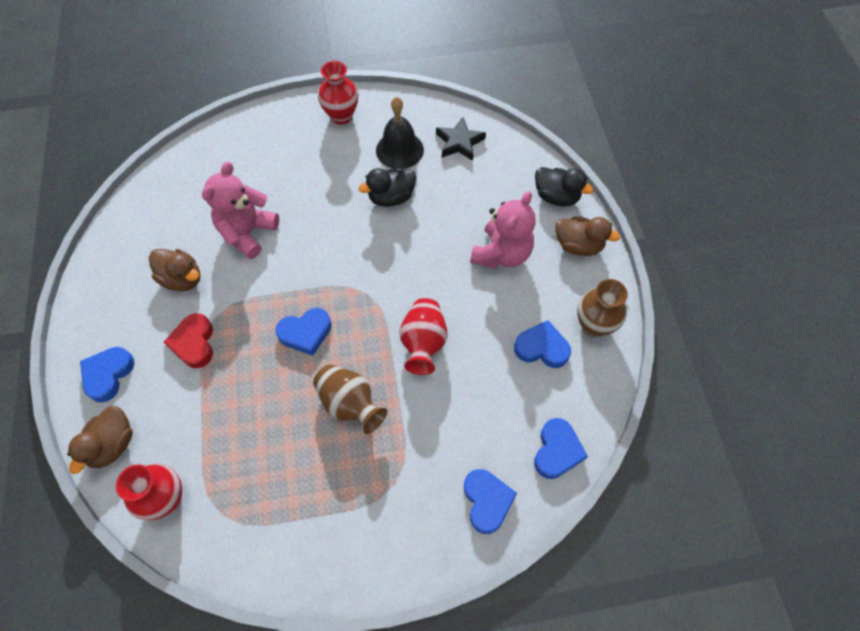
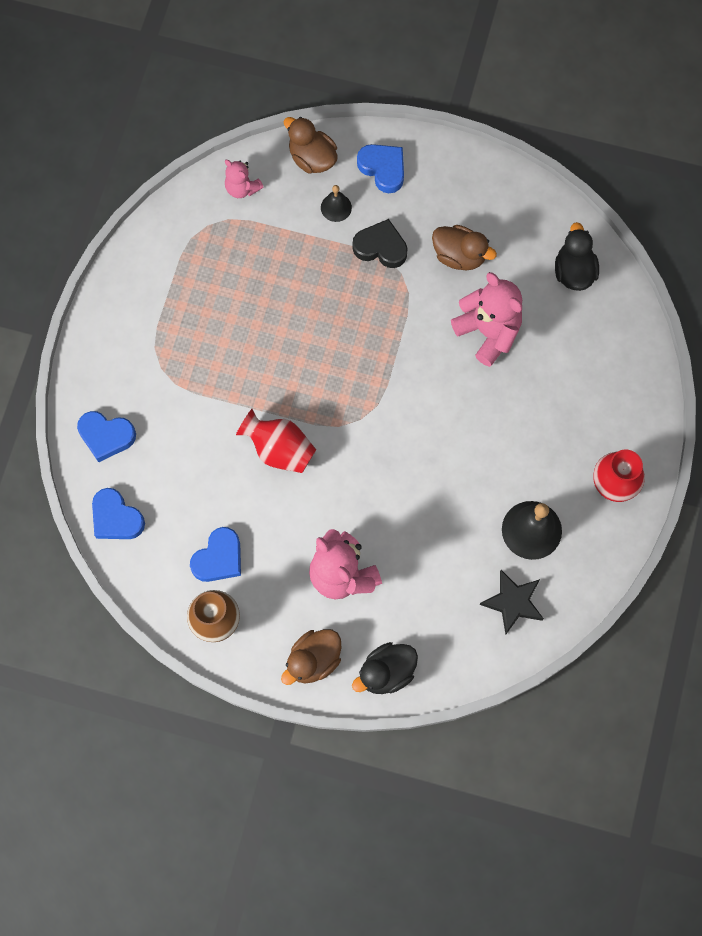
camera: 115 degrees right, 10 degrees up
(163, 399) = (336, 207): none -> black bell
(167, 498) = (242, 188): red vase -> pink teddy bear
(182, 279) = (459, 256): brown duck -> brown duck turned 120 degrees counterclockwise
(194, 343) = (381, 247): red heart -> black heart
(305, 333) = (343, 347): blue heart -> none
(350, 404) = (251, 360): brown vase -> none
(391, 197) = (468, 492): black duck -> black duck (573, 271)

